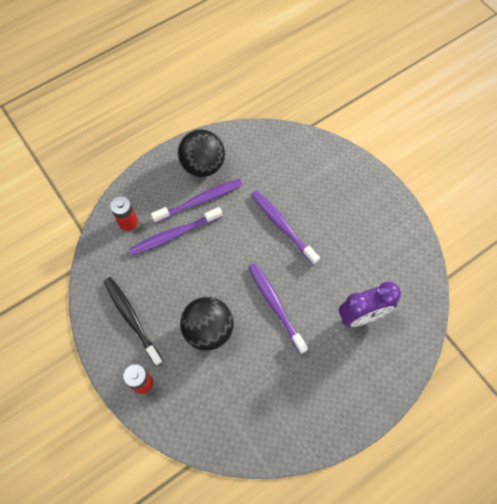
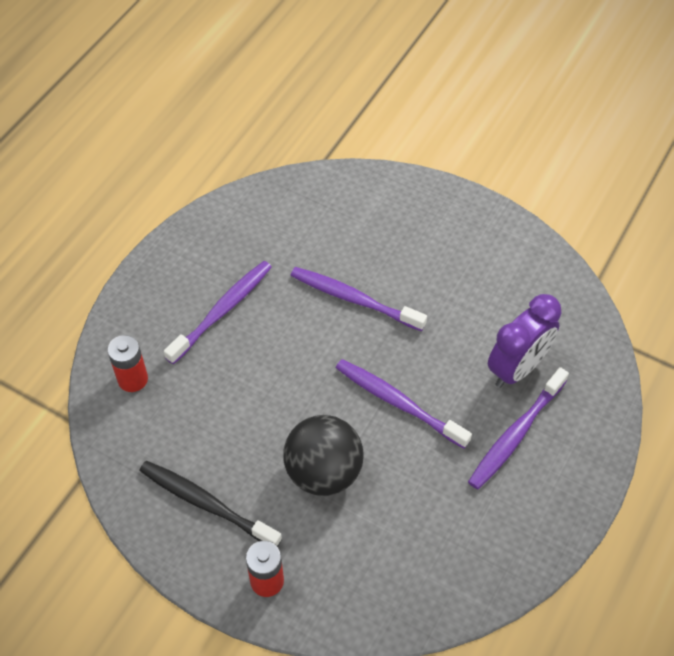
camera: 25 degrees left, 10 degrees down
(174, 234) = (209, 368): purple toothbrush -> purple toothbrush (516, 434)
(203, 165) = (202, 264): black ball -> none

